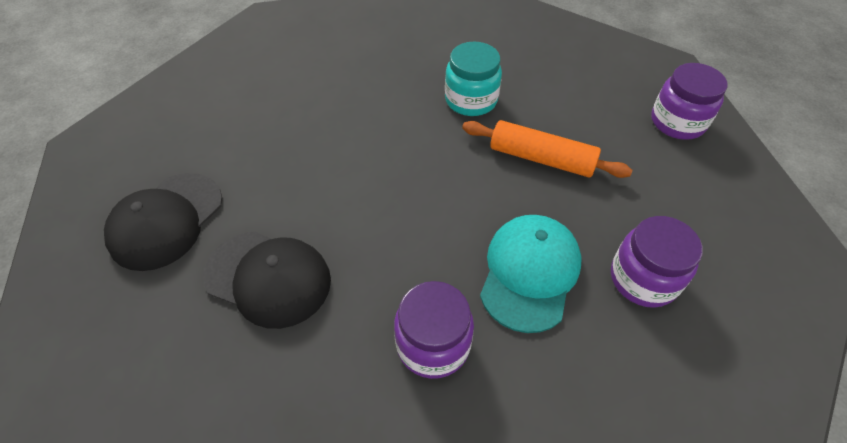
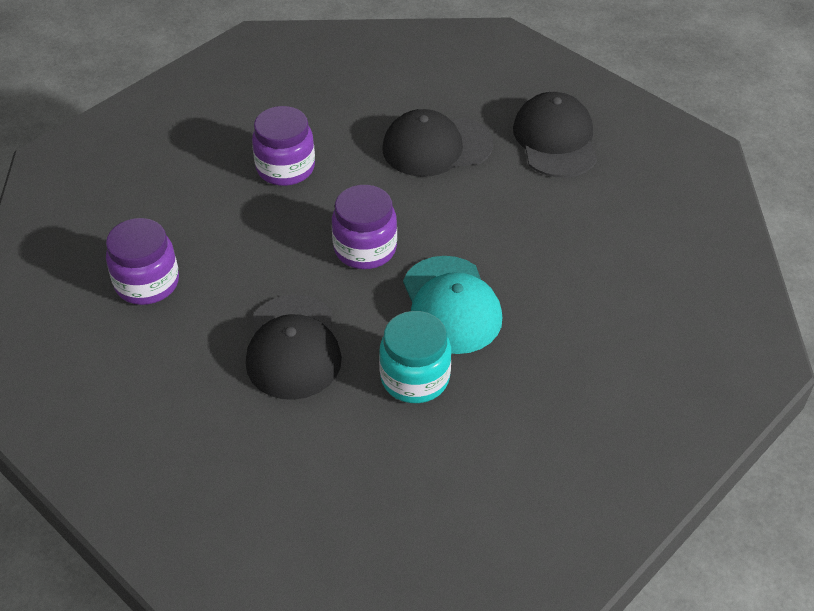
camera: 145 degrees right, 5 degrees down
(529, 273) = (244, 242): turquoise cap -> turquoise cap (451, 305)
(541, 158) = (293, 347): orange rolling pin -> black cap
(677, 122) = (162, 477): purple jar -> purple jar (365, 249)

